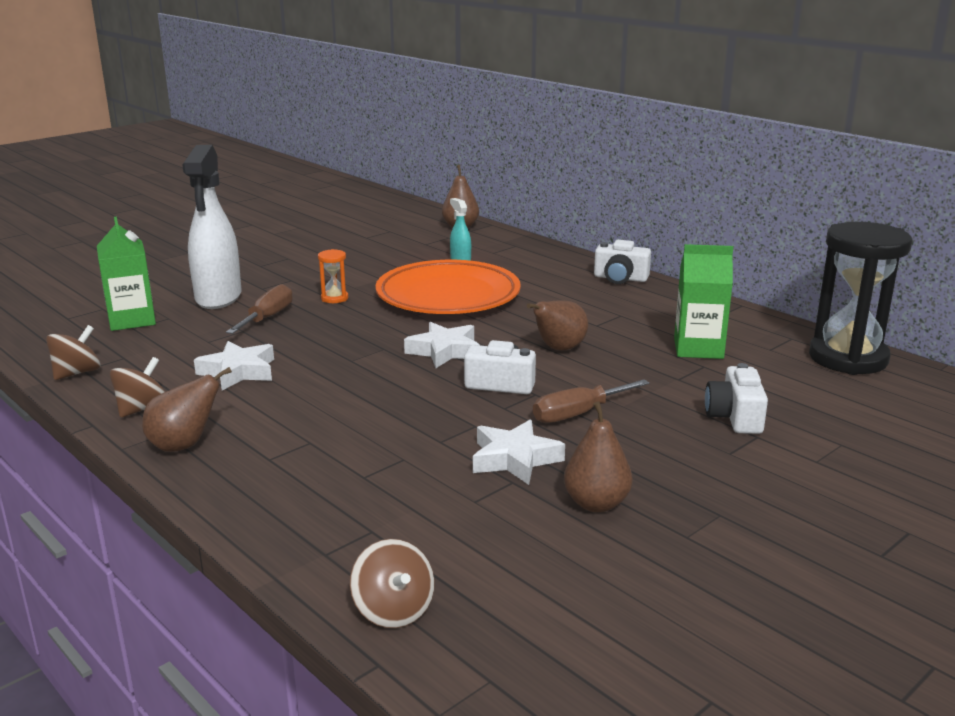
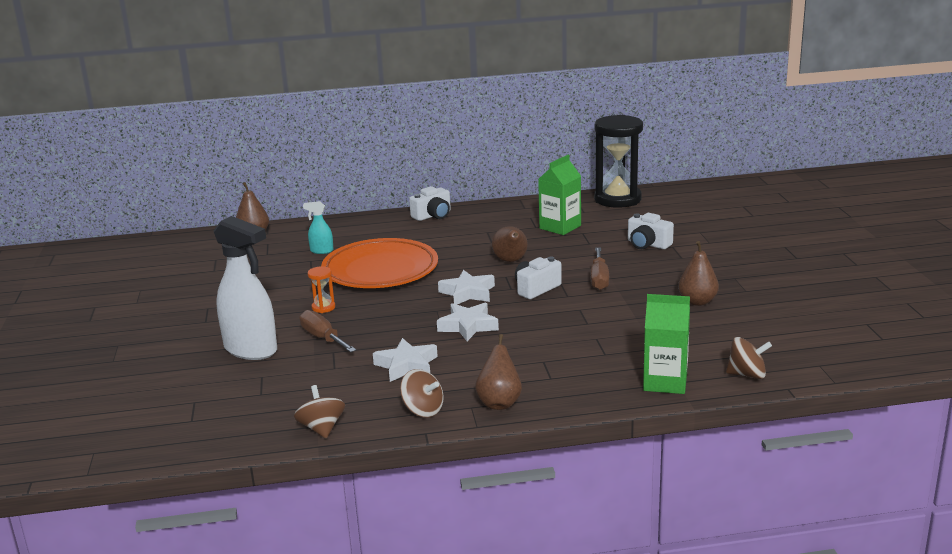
camera: 55 degrees left, 0 degrees up
(132, 320) = (243, 392): green carton -> green carton (665, 382)
(142, 409) = (423, 410): brown spinning top -> brown spinning top turned 150 degrees clockwise
(514, 459) = (631, 309): white star -> white star (468, 326)

